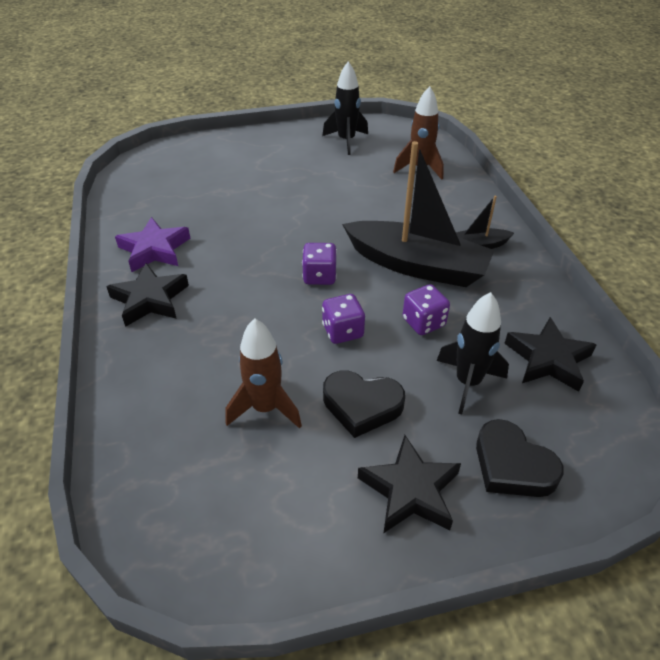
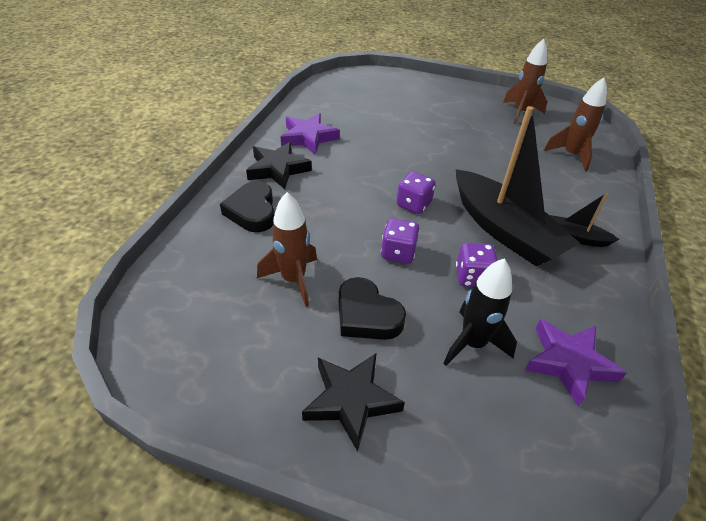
camera: 30 degrees right, 0 degrees up
(346, 141) = (520, 113): black rocket -> brown rocket
(512, 465) = (457, 433): black heart -> black heart (252, 211)
(548, 359) = (569, 363): black star -> purple star

